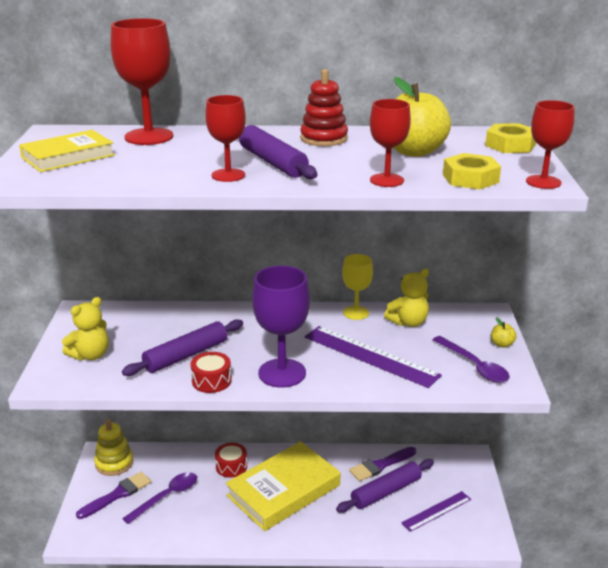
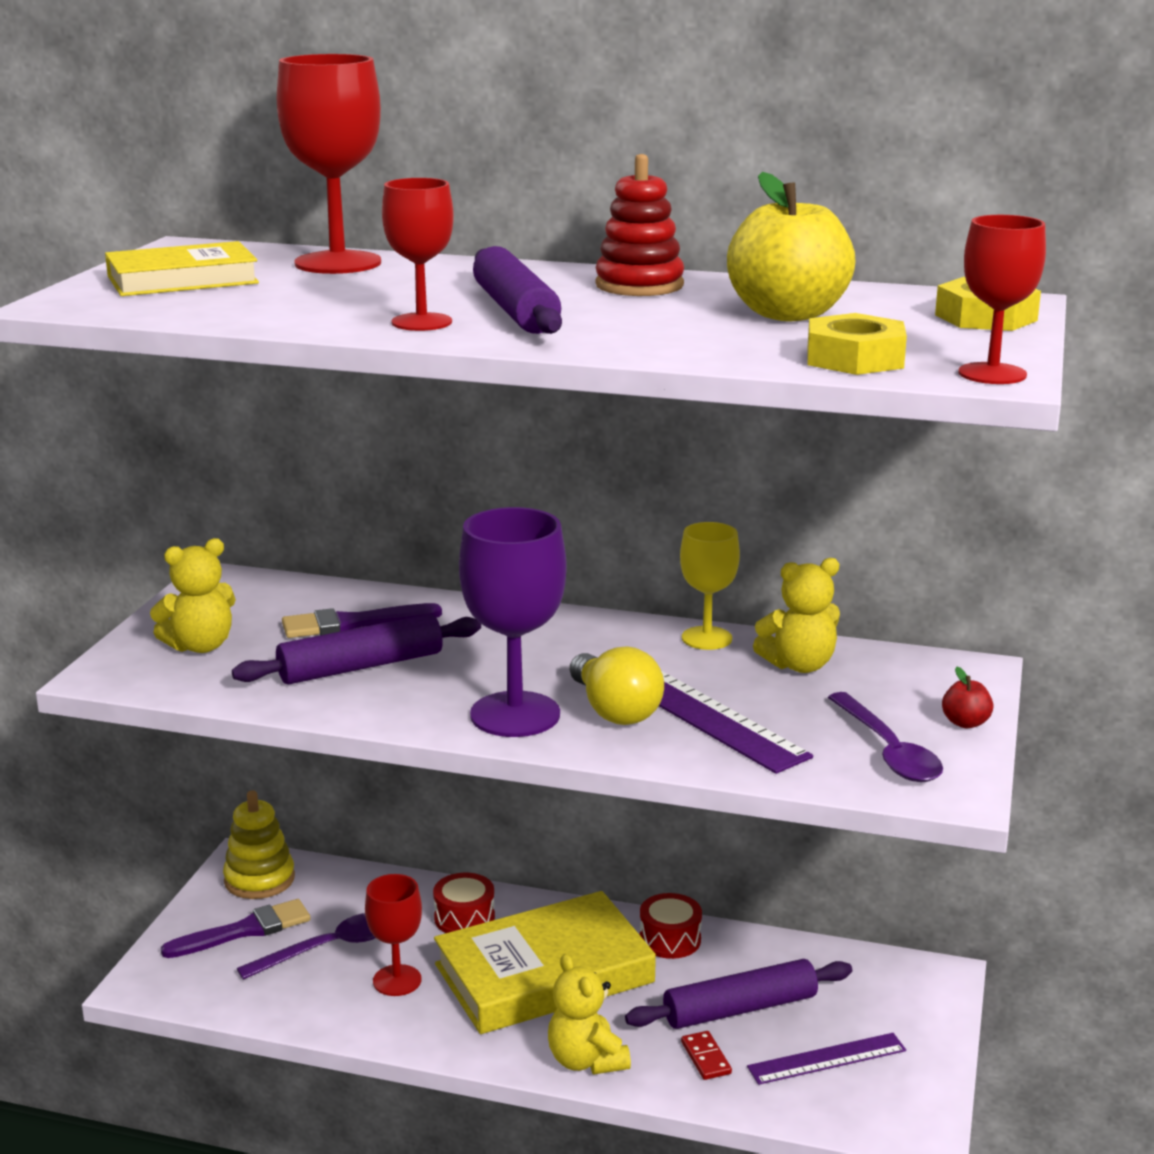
camera: 15 degrees right, 5 degrees down
(211, 381) = (384, 710): red drum -> red drum (670, 939)
(323, 535) = (586, 1060): none -> yellow teddy bear
(331, 363) = (614, 710): none -> yellow light bulb
(380, 522) = (705, 1058): none -> red domino
(381, 465) = (749, 961): purple brush -> purple brush (353, 623)
(386, 180) = (695, 349): red goblet -> red goblet (397, 980)
(502, 344) = (965, 723): yellow apple -> red apple

